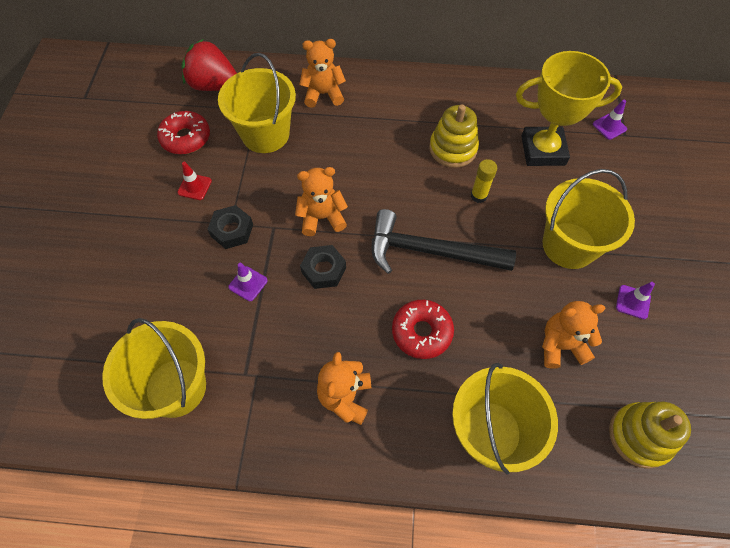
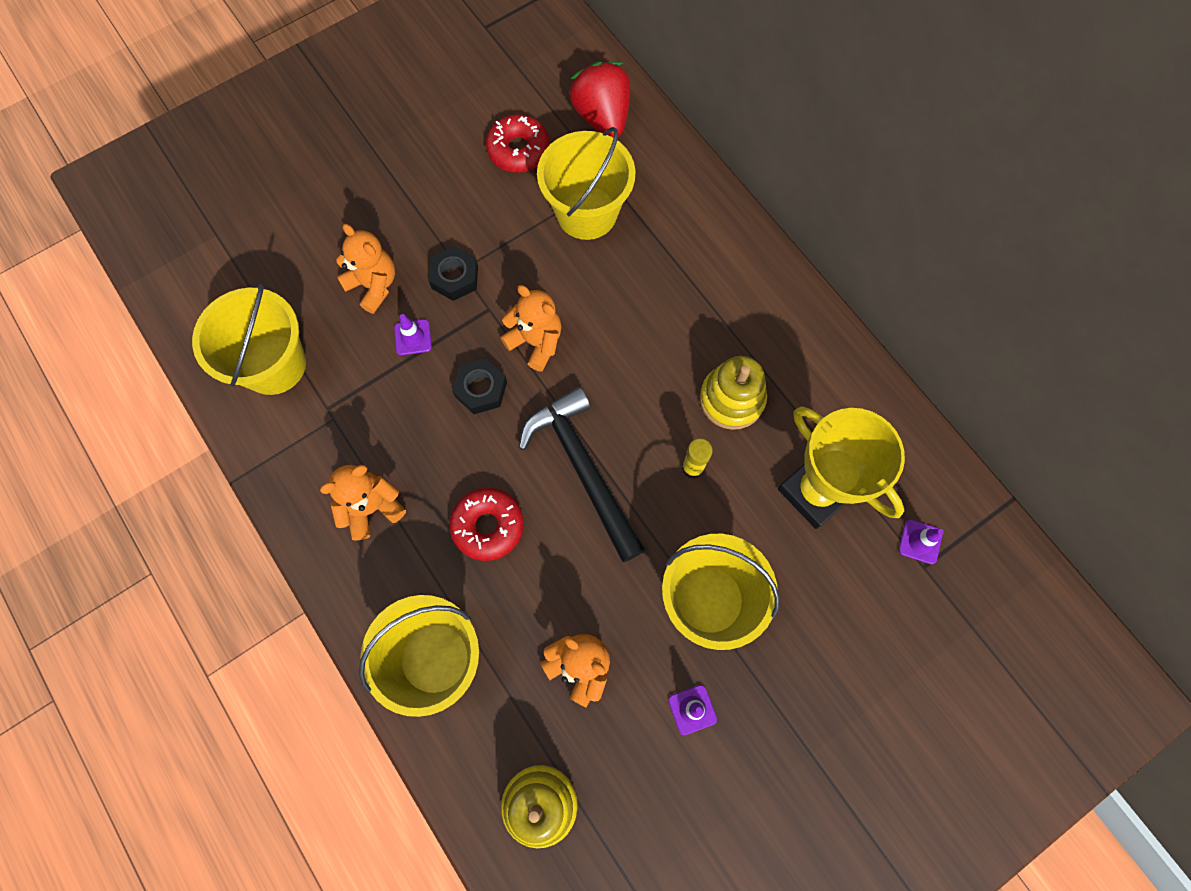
camera: 50 degrees right, 10 degrees up
(194, 187) = (472, 206): red traffic cone -> none
(323, 94) = (686, 222): orange teddy bear -> orange teddy bear (373, 285)

